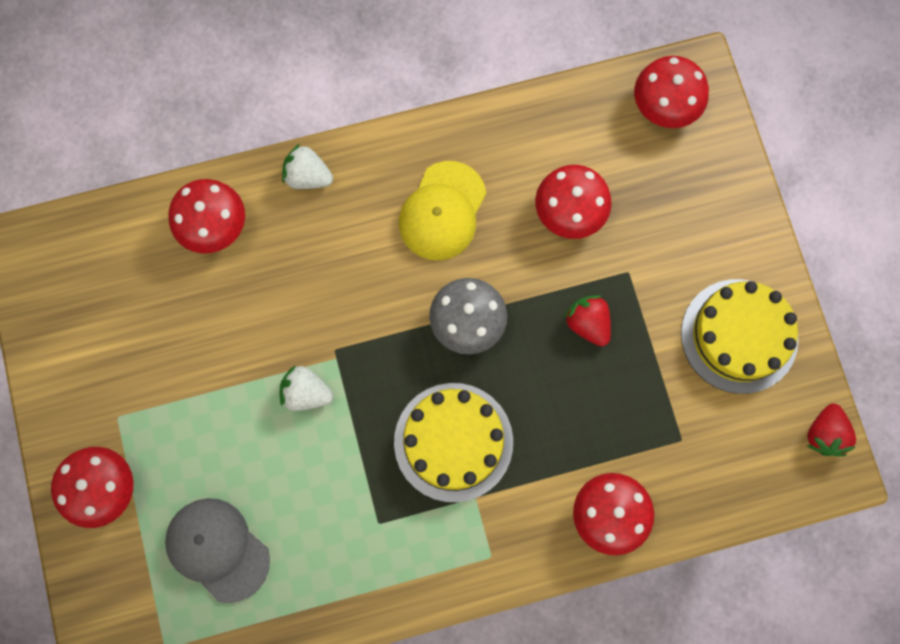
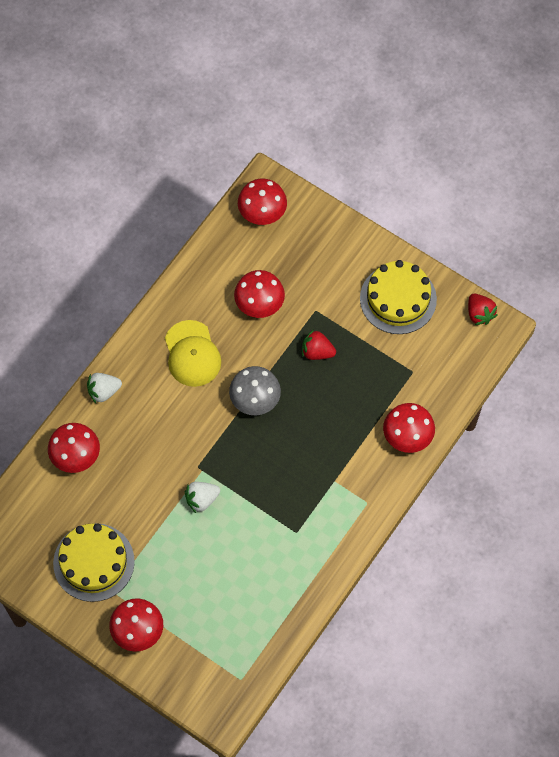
camera: 40 degrees left, 10 degrees down
(217, 549) = (225, 611): grey cap -> none
(453, 442) = (299, 463): yellow cake -> yellow cake (93, 562)

